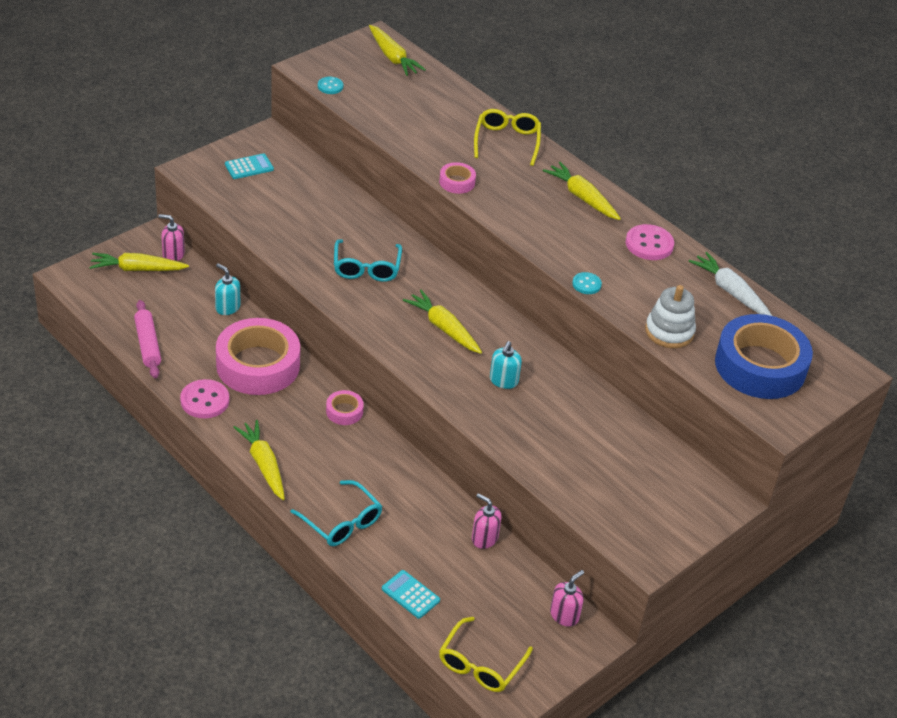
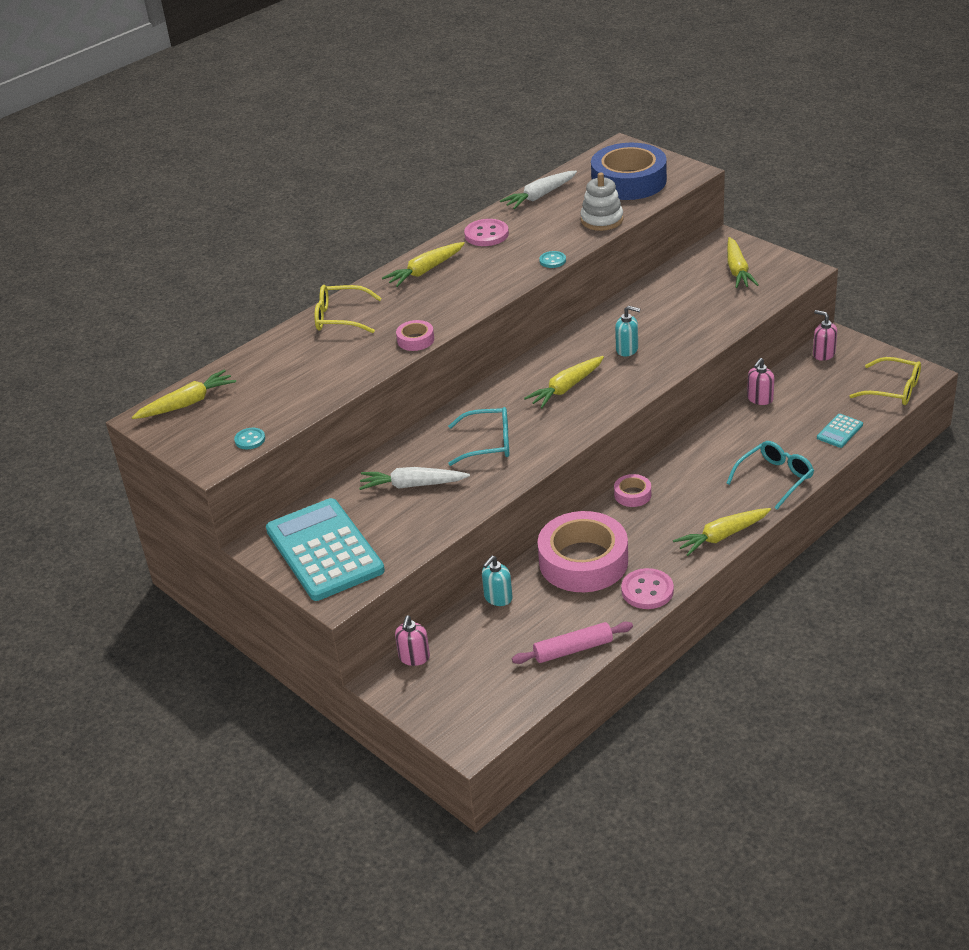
camera: 85 degrees left, 5 degrees down
(137, 269) = (445, 683): yellow carrot -> yellow carrot (737, 270)
(249, 167) = (324, 550): turquoise calculator -> turquoise calculator, size x2.43
(319, 219) = (412, 485): none -> white carrot

